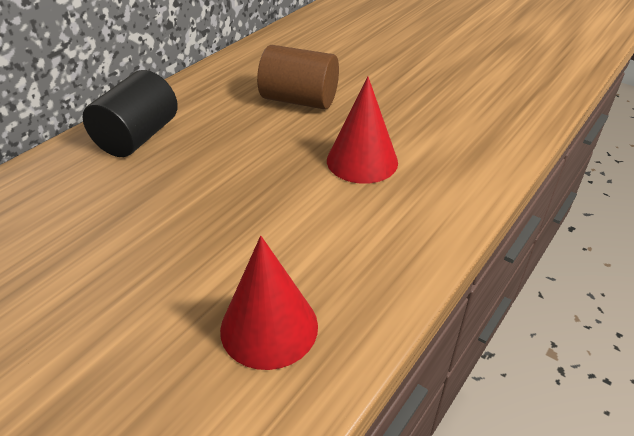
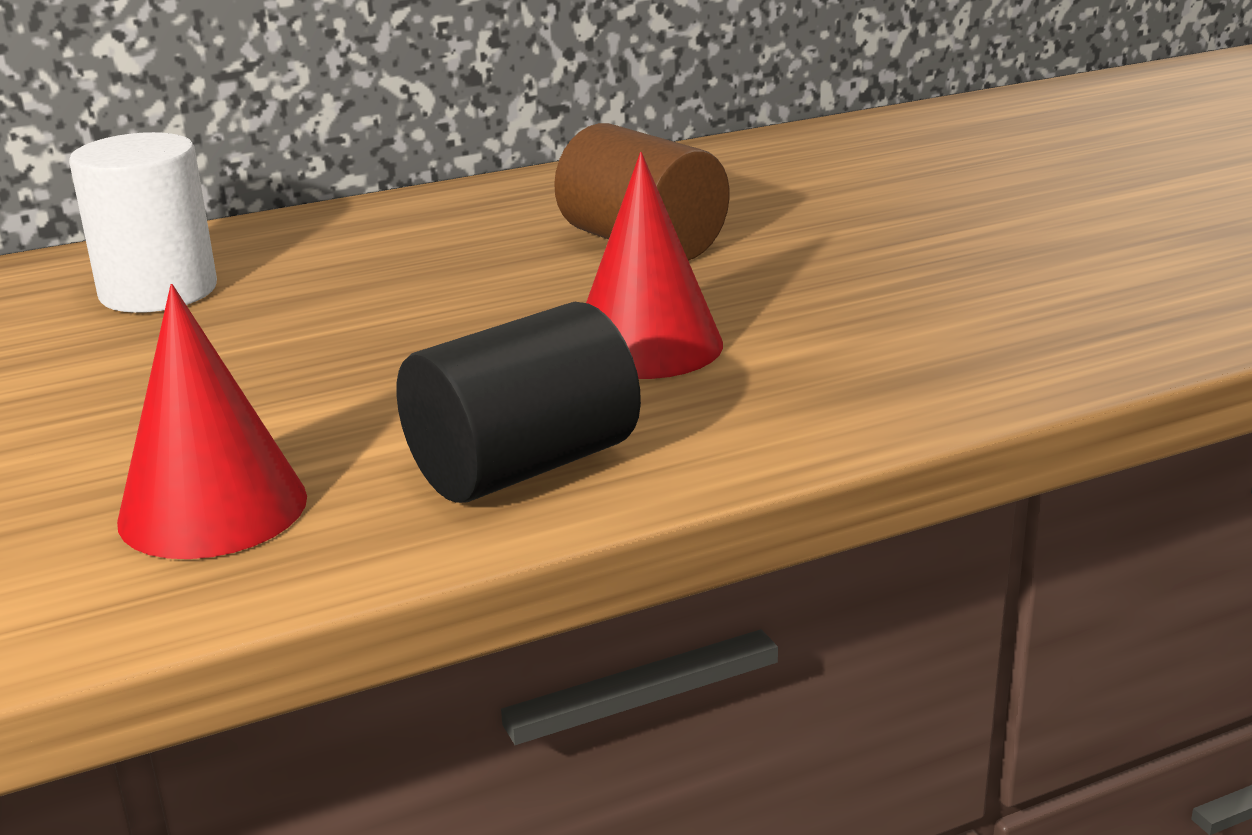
camera: 30 degrees right, 15 degrees down
(84, 191) = (158, 291): none -> white cylinder
(138, 137) = (313, 244): black cylinder -> black cylinder (523, 466)

